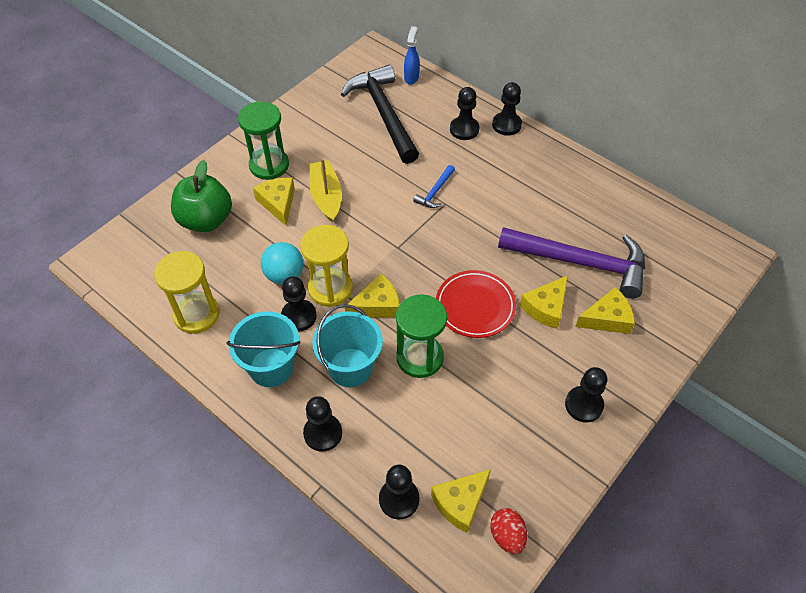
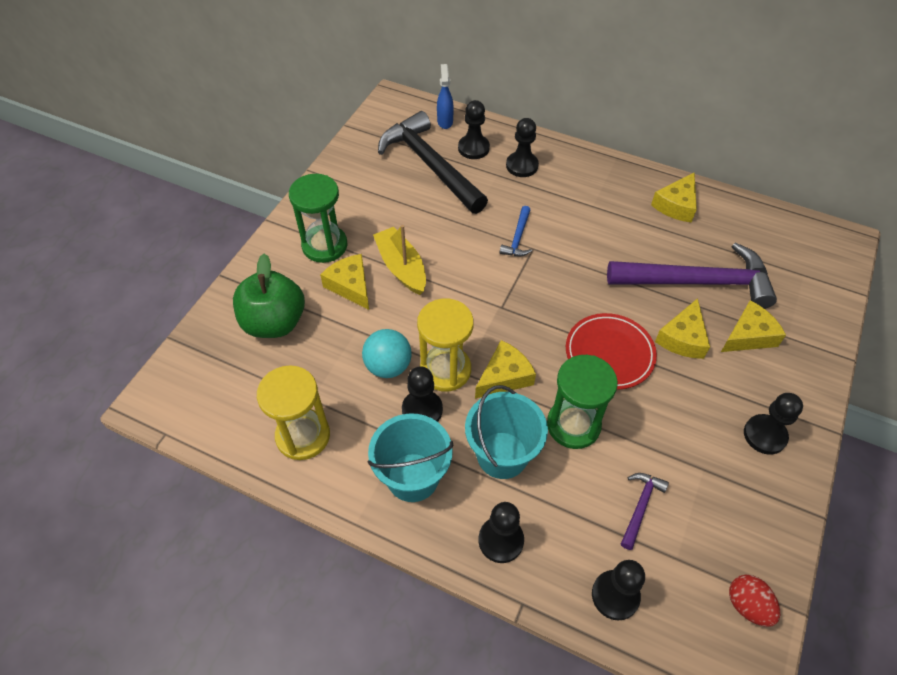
camera: 15 degrees left, 0 degrees up
(449, 436) = (640, 507): none -> purple hammer
(460, 502) = (683, 580): yellow cheese -> yellow cheese (676, 205)
(506, 125) = (563, 153): black pawn -> black pawn (473, 148)

